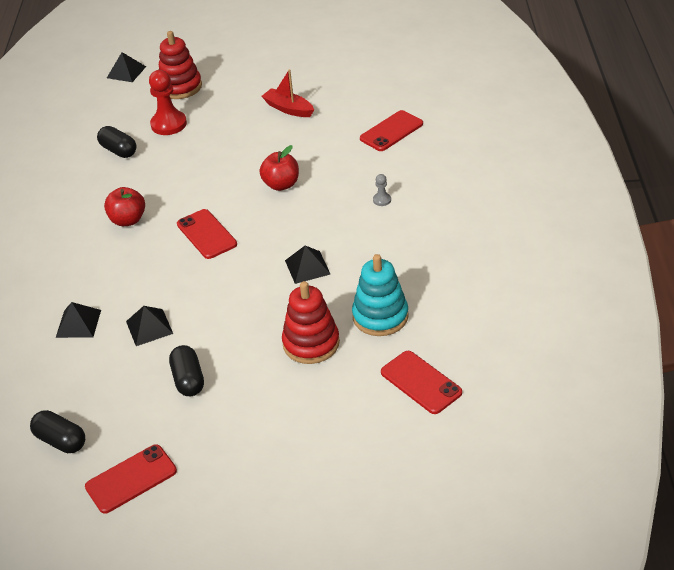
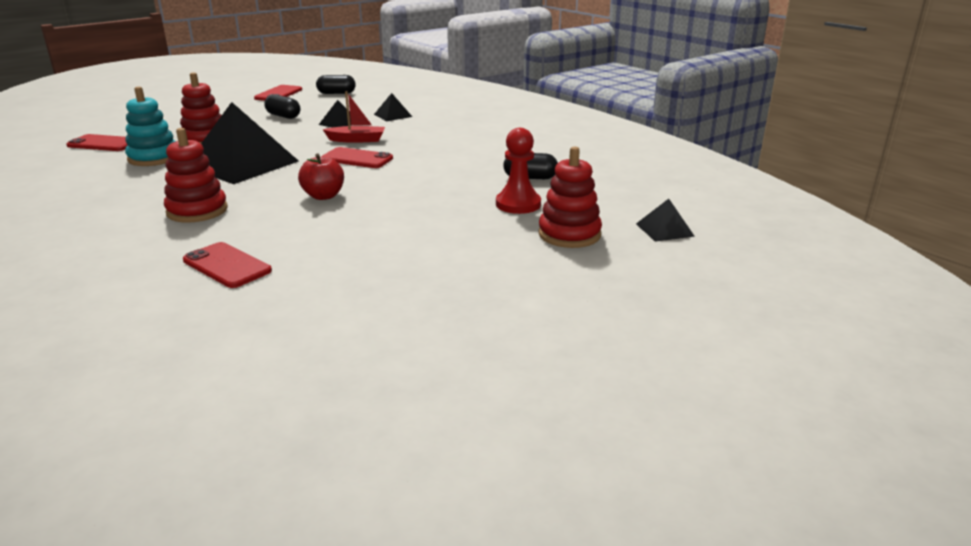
camera: 140 degrees right, 15 degrees down
(128, 220) = (439, 150): red apple -> none
(288, 109) = (396, 251): red boat -> red boat (357, 140)
(307, 267) = (242, 164): black pyramid -> black pyramid, size x2.27
(382, 200) = (197, 211): grey pawn -> red stacking toy
(391, 131) = (227, 265): red phone -> red phone turned 60 degrees counterclockwise

